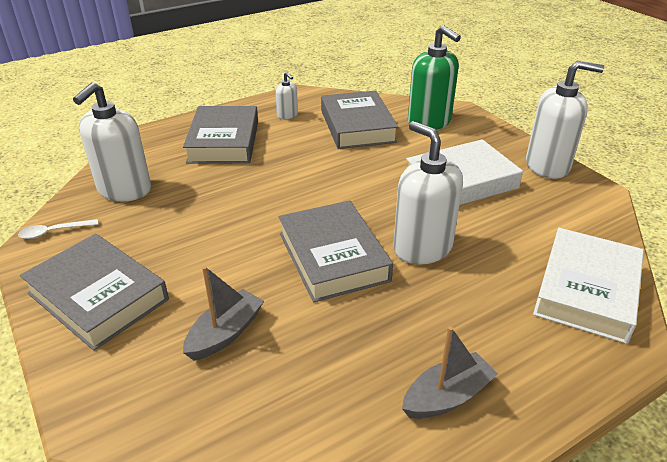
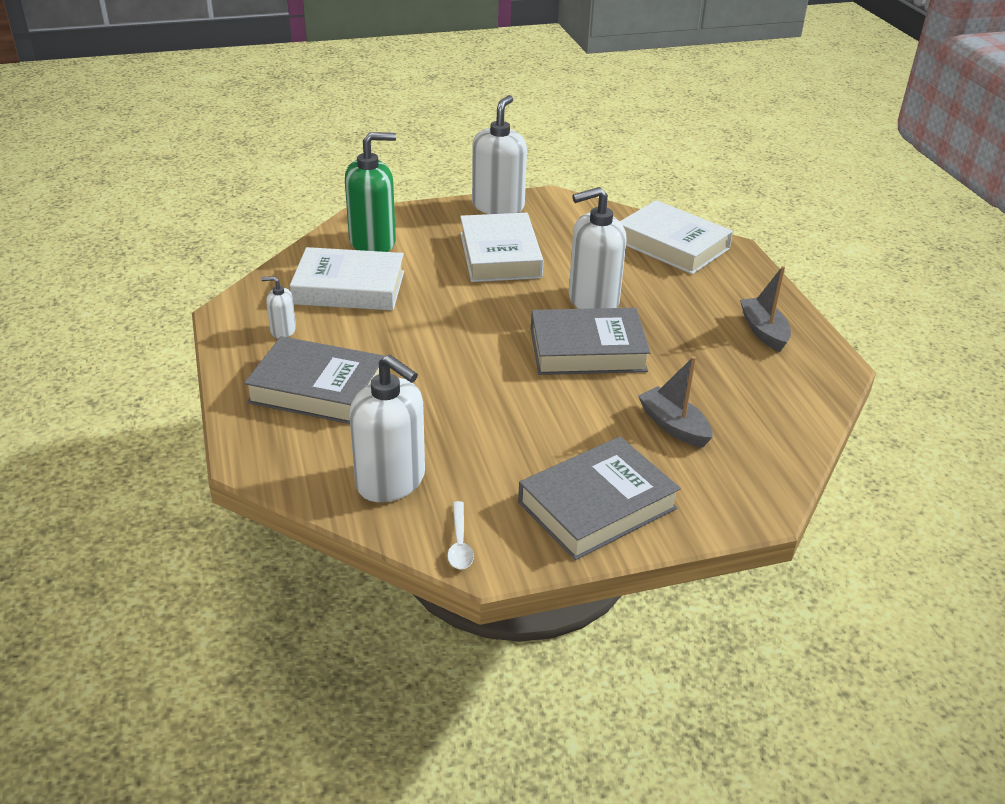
camera: 75 degrees left, 0 degrees up
(287, 115) = (283, 330): white soap dispenser -> white soap dispenser turned 150 degrees counterclockwise
(357, 126) = (349, 287): grey book -> white book

